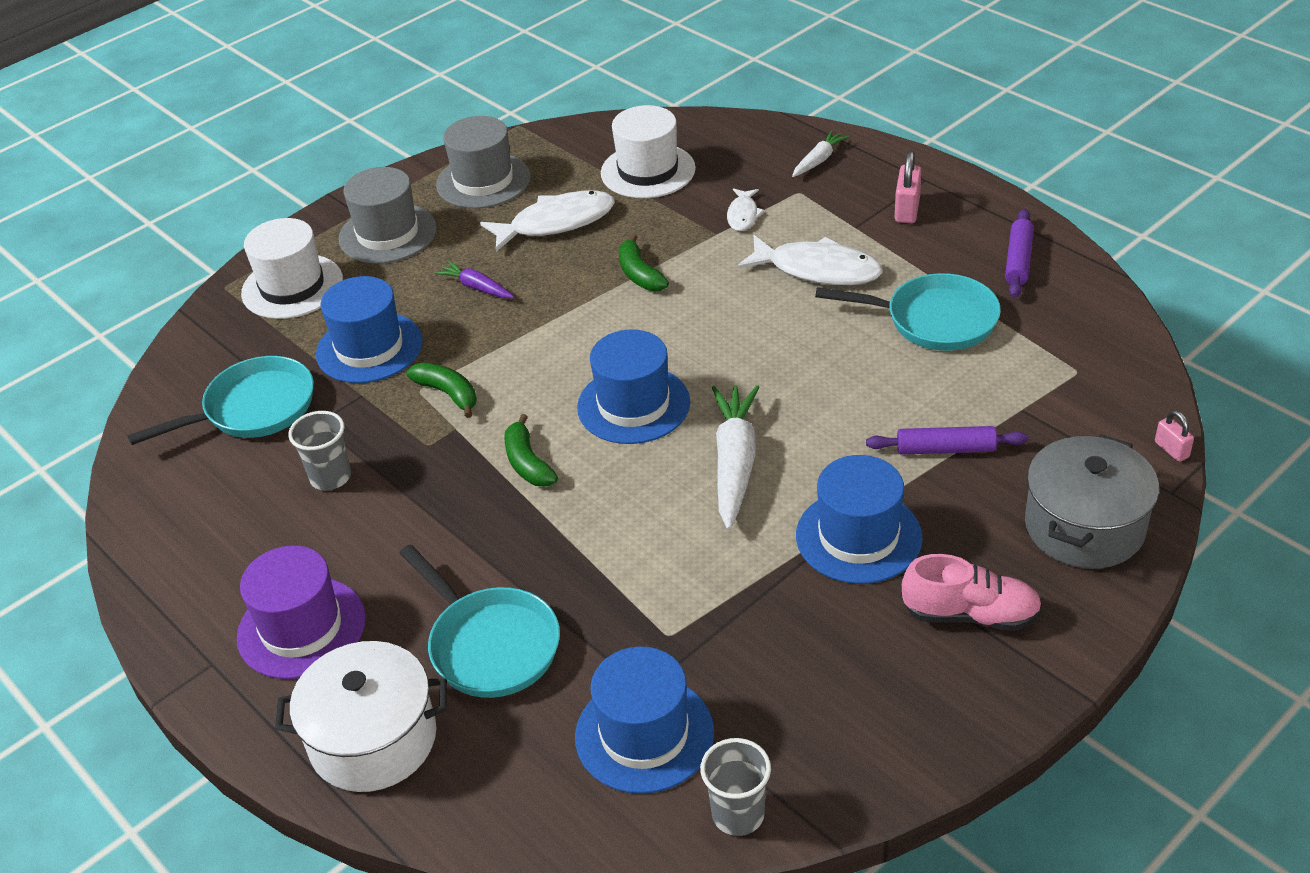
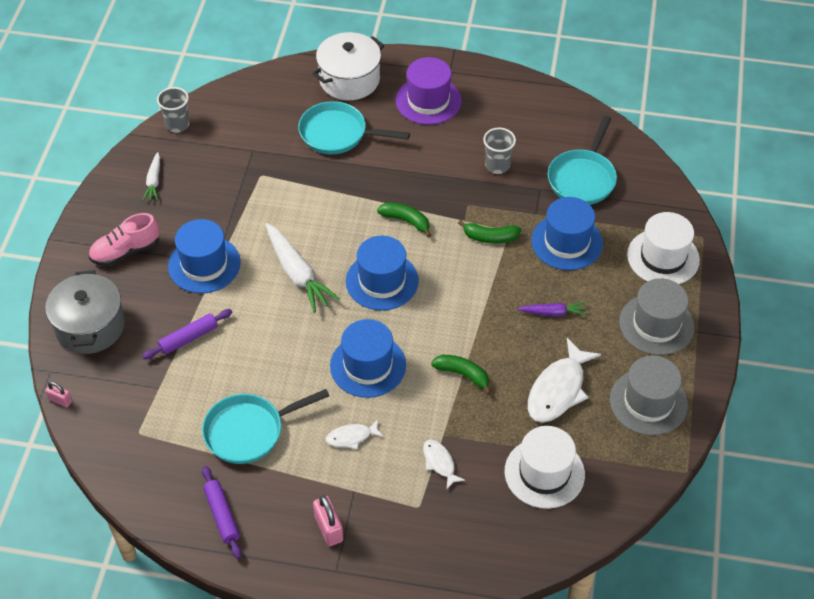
camera: 140 degrees right, 10 degrees up
(644, 734) = (239, 133): blue hat -> blue hat (368, 365)
(817, 270) = (351, 437): white fish -> white fish, size x0.53
(818, 160) = (430, 551): white carrot -> white carrot (154, 181)

